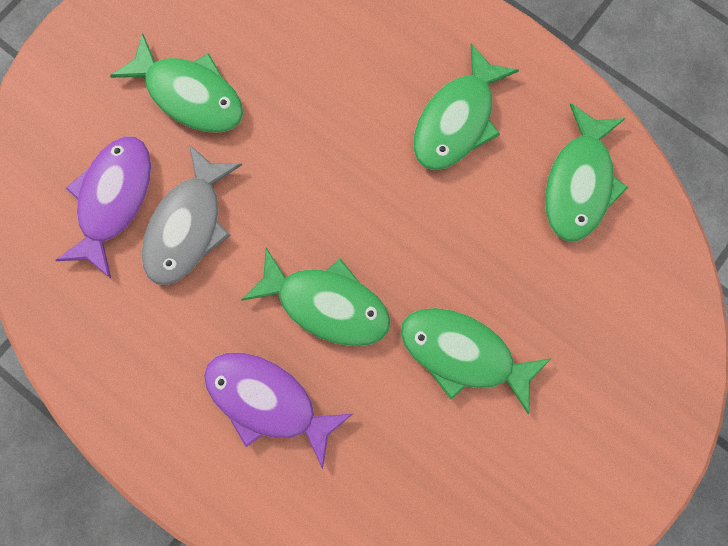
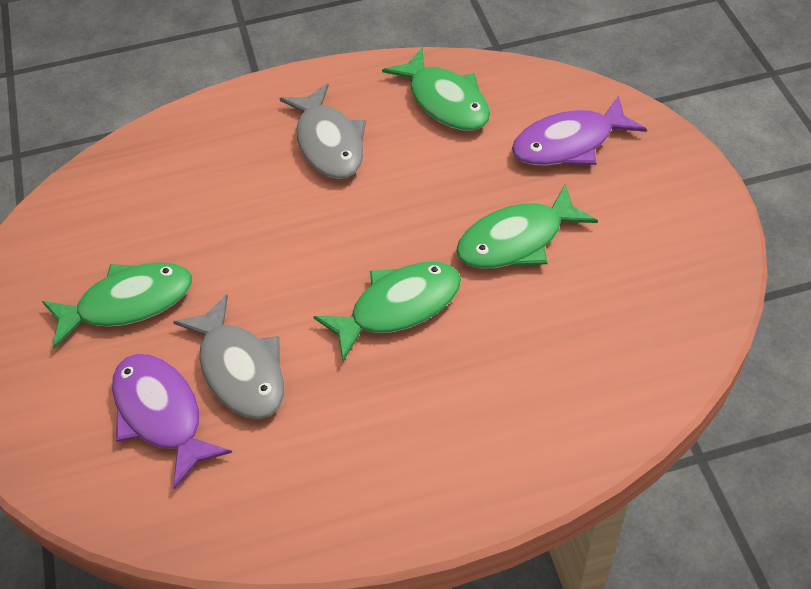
camera: 50 degrees left, 25 degrees down
(268, 401) = (446, 396): purple fish -> purple fish (569, 143)
(457, 120) = (329, 143): green fish -> grey fish

